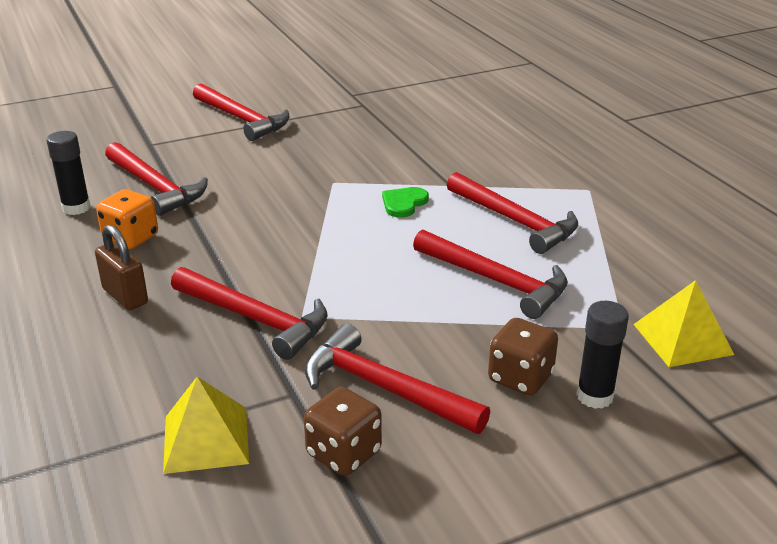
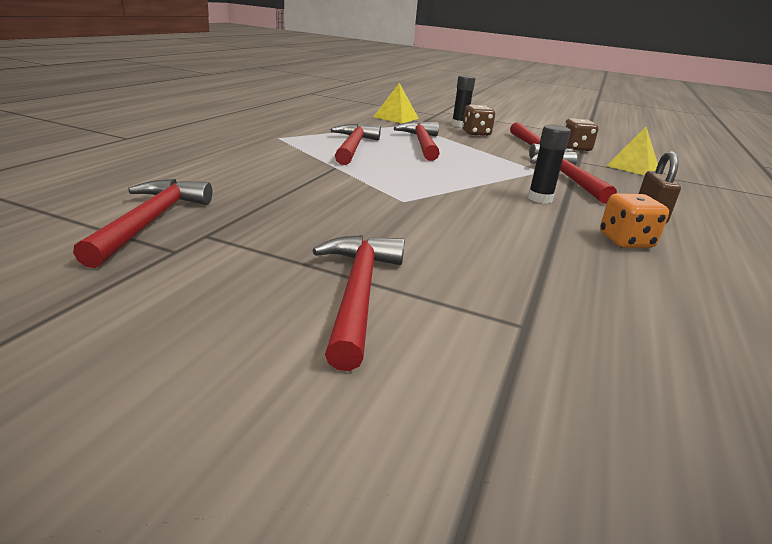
camera: 135 degrees left, 5 degrees down
(76, 208) = (675, 290): black glue stick -> black glue stick (540, 199)
(155, 187) = (568, 269): red hammer -> red hammer (150, 222)
(404, 203) = (388, 174): green heart -> none

